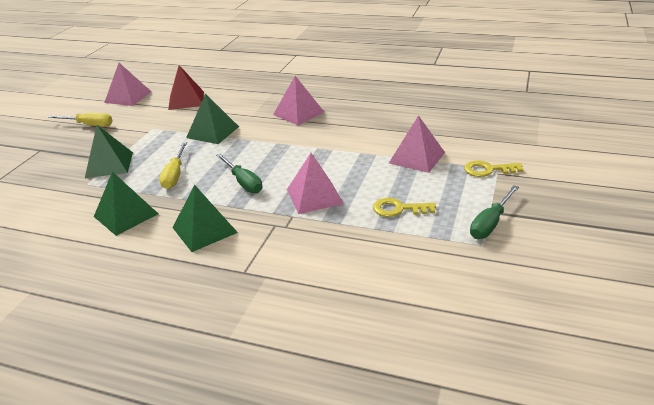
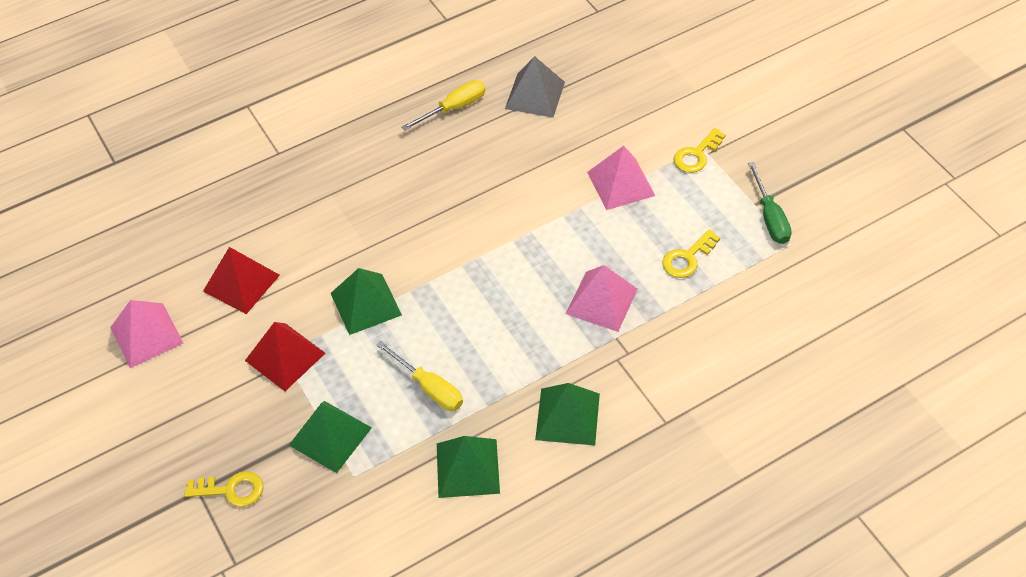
camera: 50 degrees left, 20 degrees up
(48, 157) = (231, 490): none -> yellow key
(89, 125) = (186, 412): yellow screwdriver -> yellow screwdriver (454, 108)
(151, 130) = (285, 357): none -> red pyramid
(243, 182) = (513, 339): green screwdriver -> none
(298, 113) = (416, 206): pink pyramid -> none
(431, 104) = (535, 95): none -> grey pyramid

